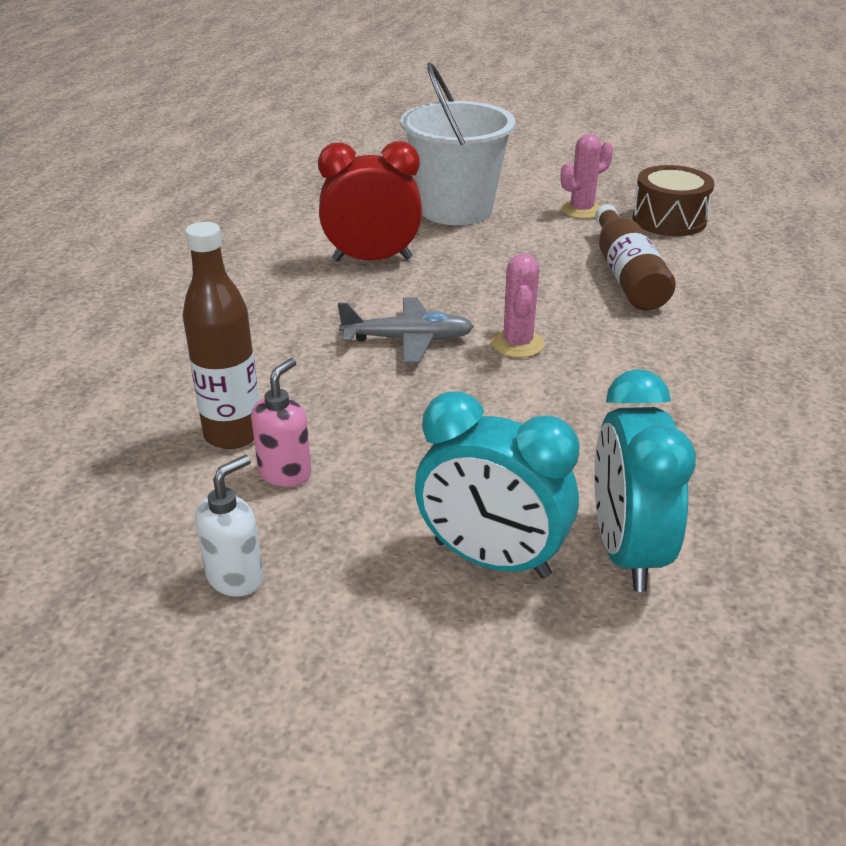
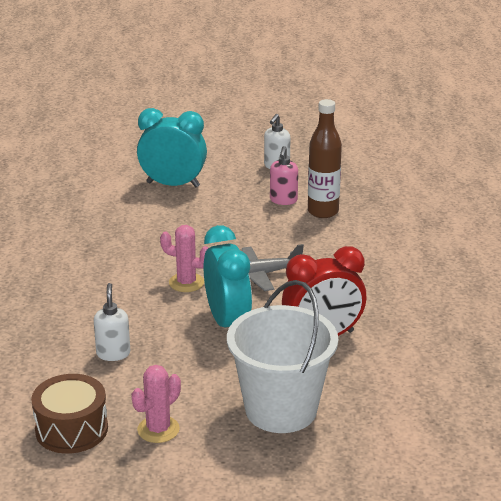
camera: 165 degrees right, 5 degrees down
(517, 344) = (186, 283): pink cactus -> pink cactus turned 60 degrees counterclockwise
(626, 551) = (114, 194): turquoise clock -> turquoise clock (227, 322)
(627, 274) = (113, 353): brown bottle -> white soap dispenser

